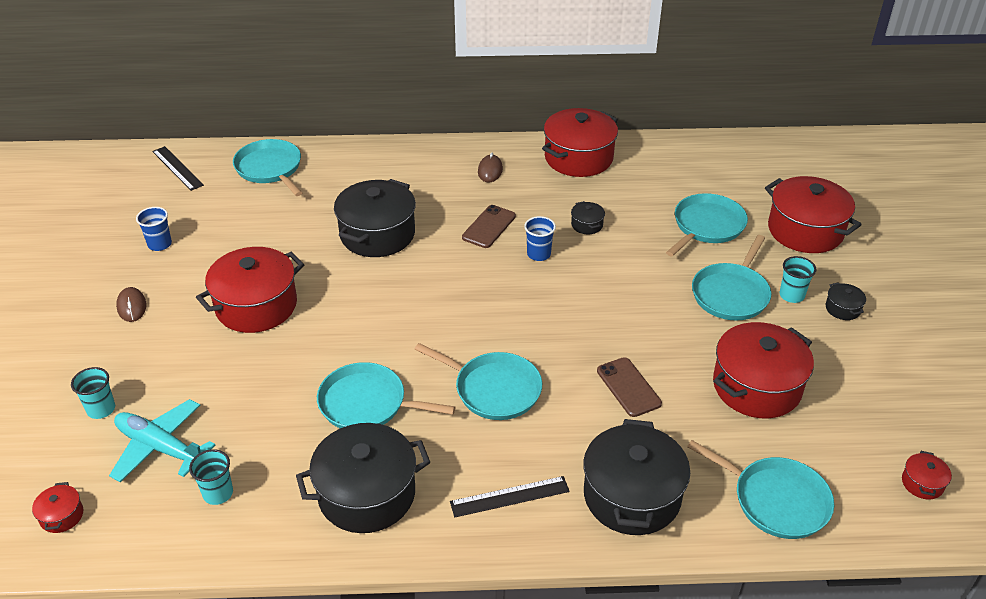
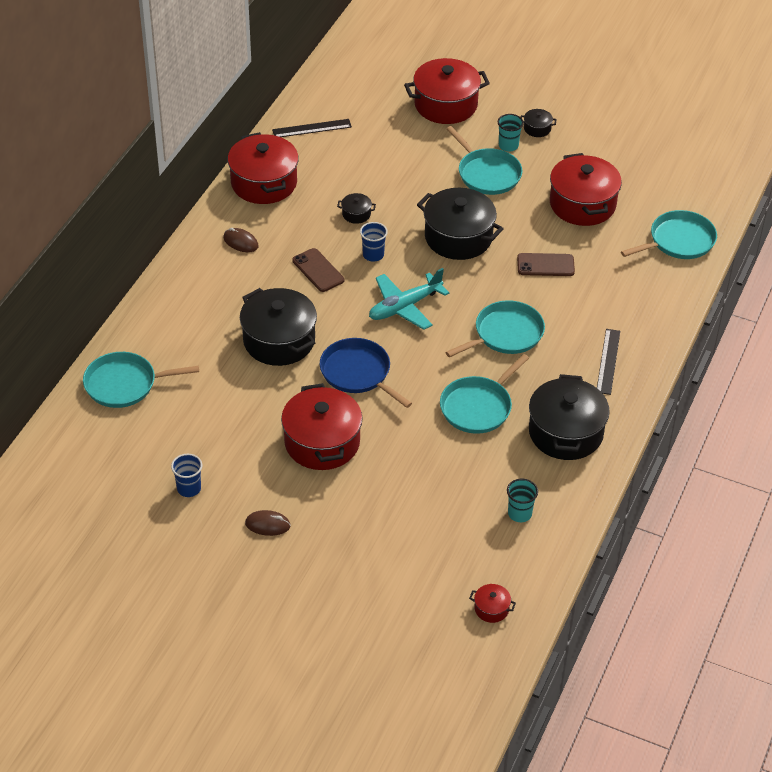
camera: 65 degrees left, 5 degrees up
(101, 409) = (388, 567): turquoise cup -> none
(160, 447) = (453, 537): turquoise plane -> turquoise plane (404, 307)
(177, 168) = (70, 451): black ruler -> black ruler (312, 128)
(365, 298) = (358, 373): none -> blue pan
(632, 496) = (640, 303): black pot -> black pot (458, 237)
(706, 226) = (405, 151): turquoise pan -> none
(922, 483) = (700, 173): red pot -> none

